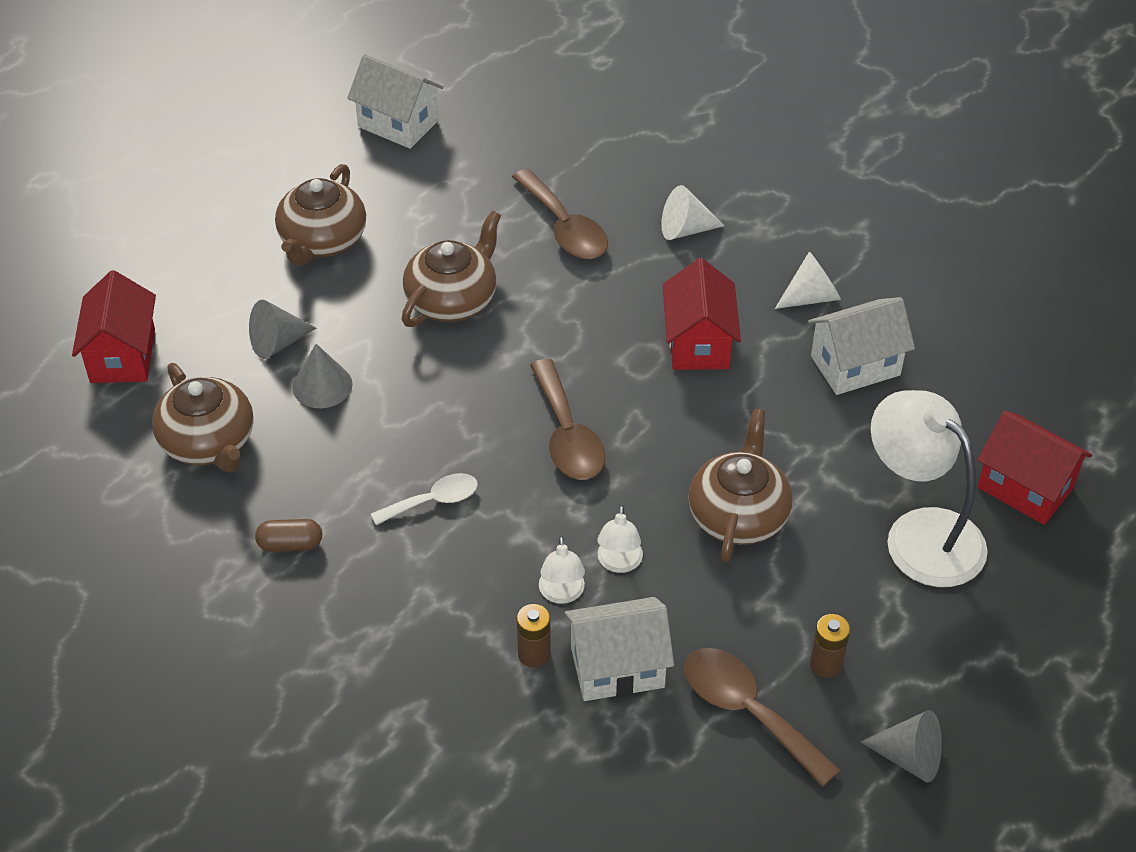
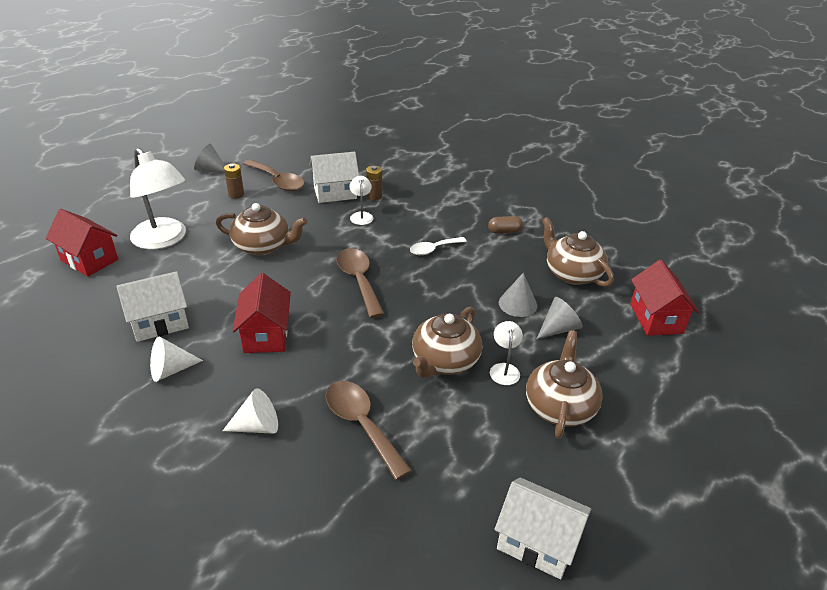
camera: 175 degrees right, 10 degrees down
(619, 563) = (331, 226): white lamp -> white lamp (504, 369)
(738, 515) = (263, 246): brown teapot -> brown teapot turned 90 degrees counterclockwise

